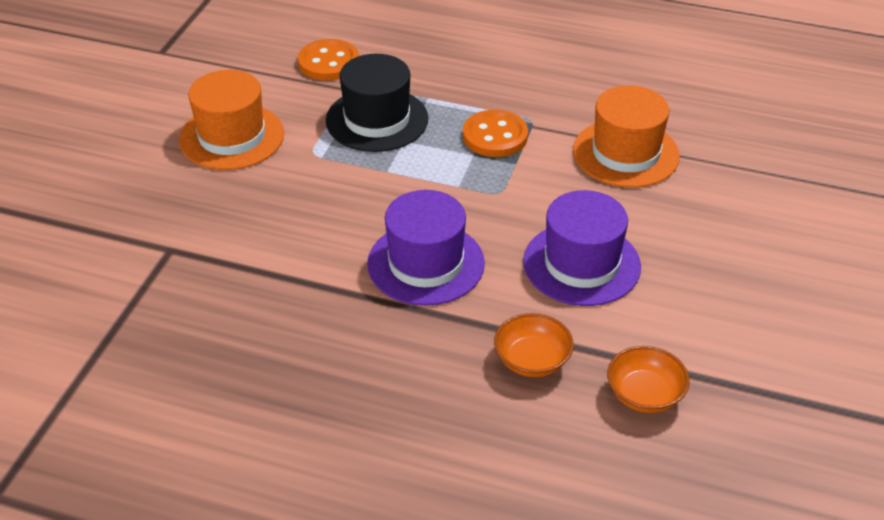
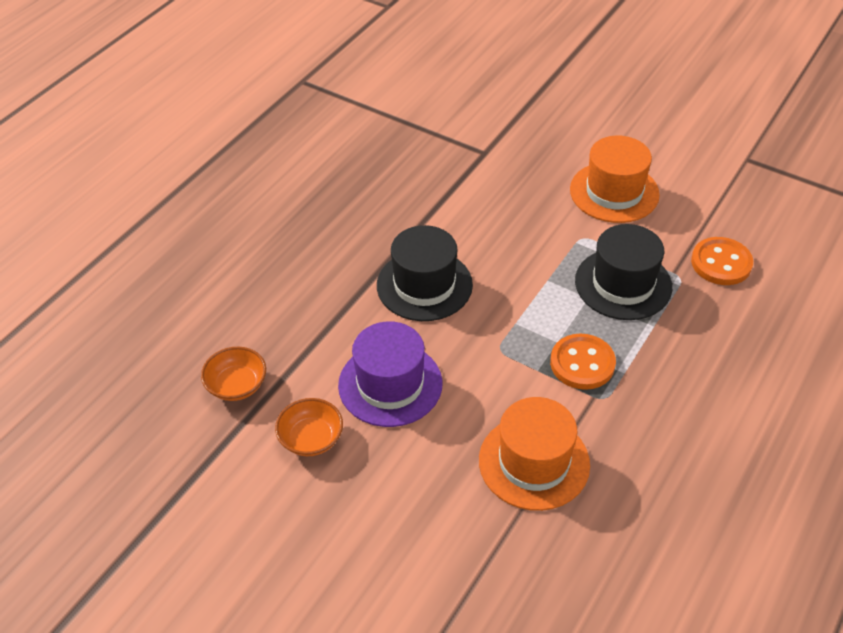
camera: 105 degrees right, 5 degrees up
(426, 263) = (424, 285): purple hat -> black hat
(532, 360) = (299, 327): orange bowl -> orange bowl (311, 439)

